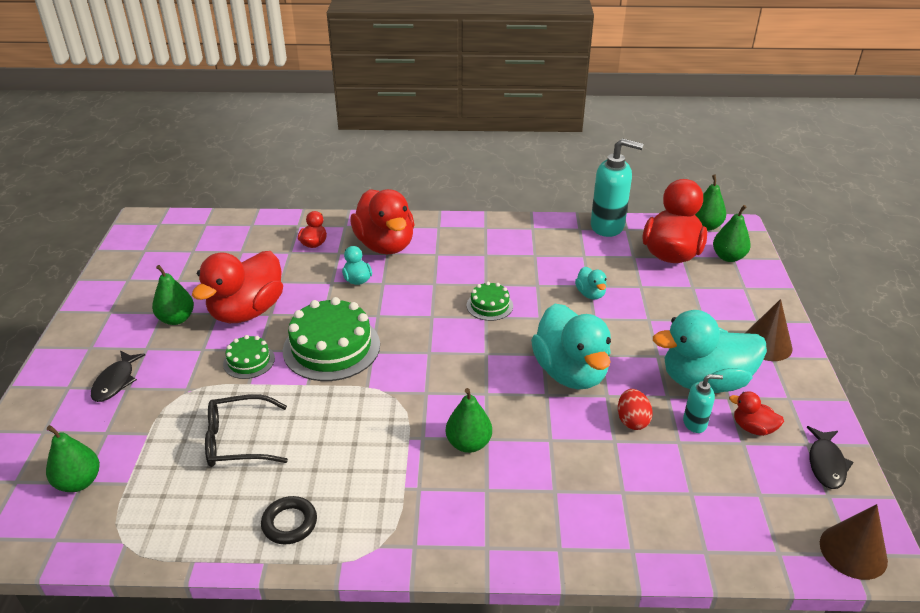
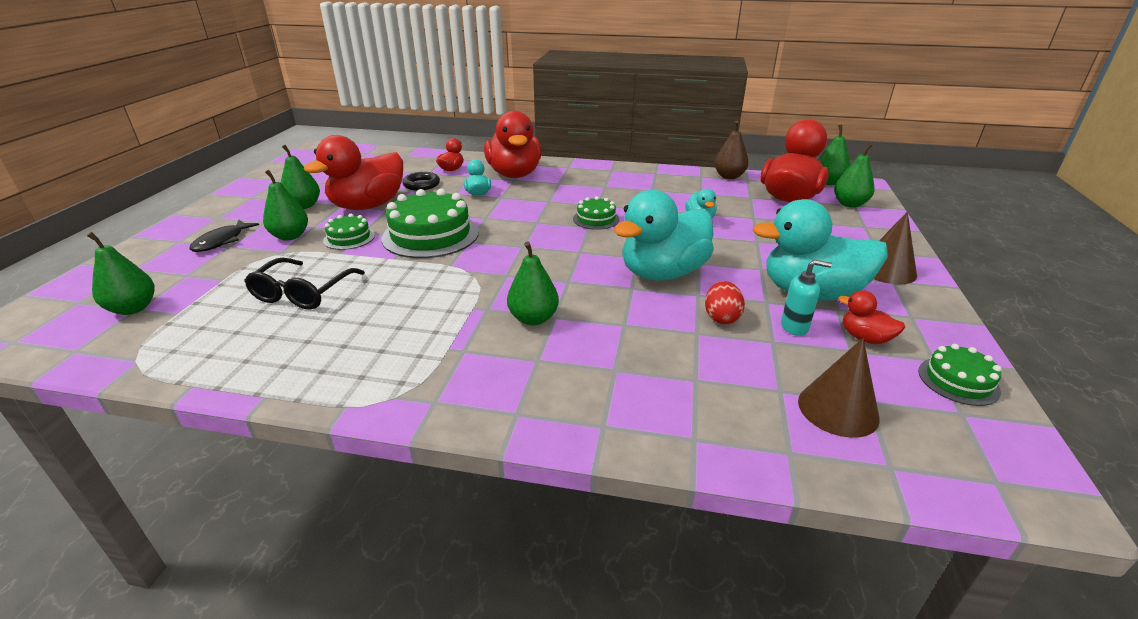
camera: 10 degrees right, 5 degrees down
(185, 366) = (290, 236): none -> green pear
(238, 440) = (303, 293): black glasses -> black glasses turned 75 degrees counterclockwise
(289, 523) = (311, 365): black ring -> black ring (421, 184)
(570, 372) = (663, 273): turquoise duck -> turquoise duck turned 60 degrees clockwise
(607, 226) = (729, 176): turquoise soap dispenser -> brown pear
(826, 464) = (958, 381): black fish -> green cake
(853, 551) = (998, 478): brown cone -> brown cone (838, 409)

